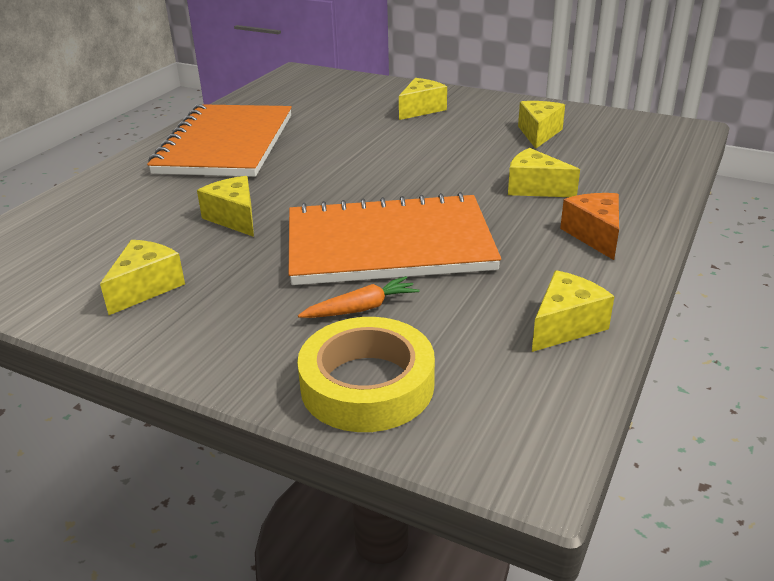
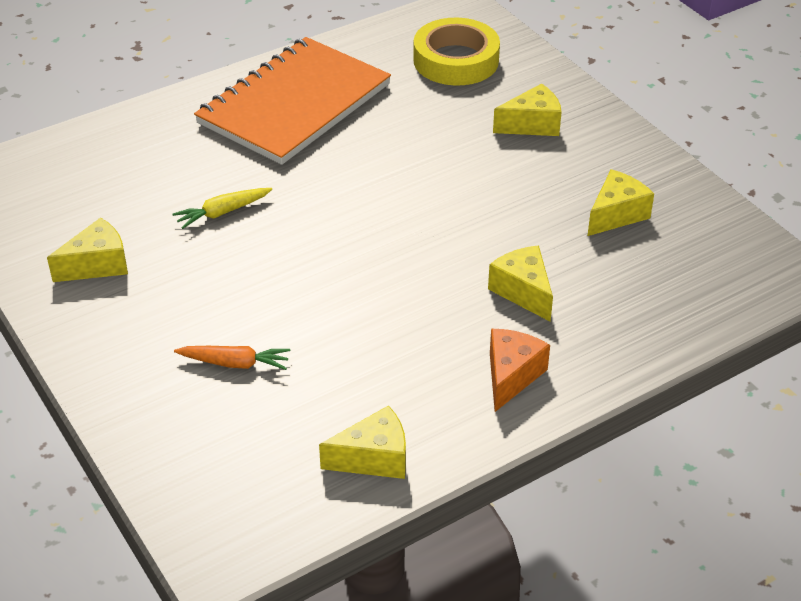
camera: 30 degrees right, 10 degrees up
(234, 218) = (222, 212): yellow cheese -> yellow carrot
(367, 385) = (175, 437): yellow tape -> yellow tape (456, 60)
(389, 245) = (320, 303): orange notebook -> none

